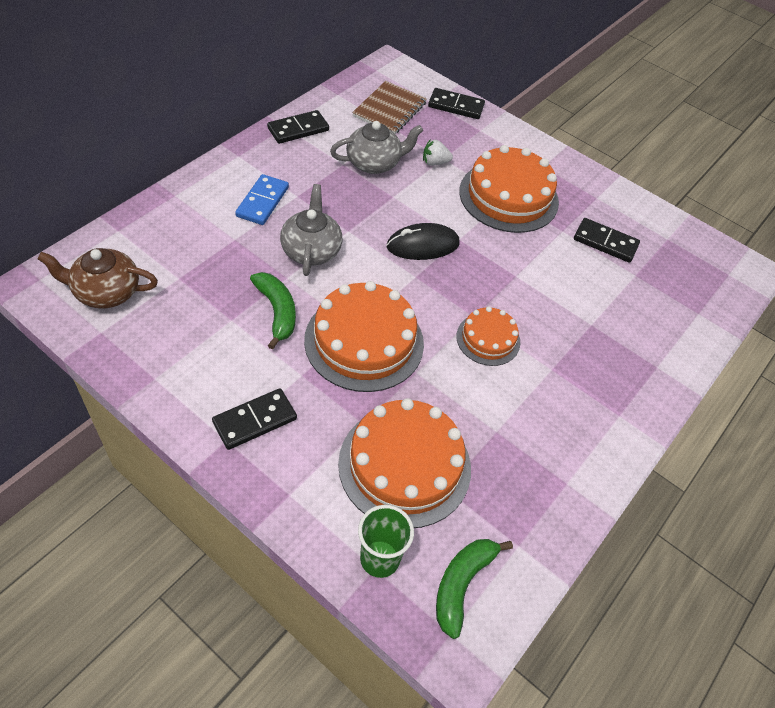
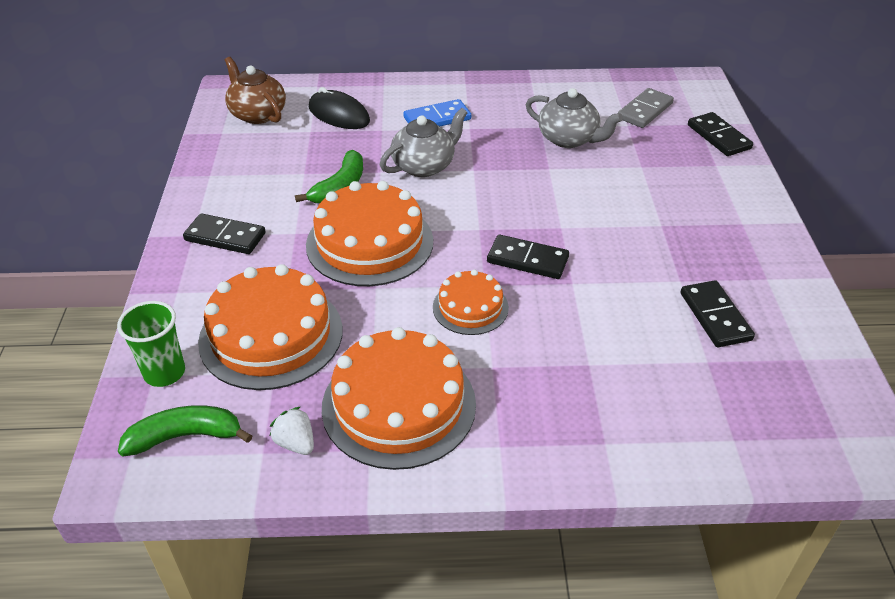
camera: 55 degrees right, 10 degrees down
(298, 129) = (539, 88): black domino -> black domino (527, 260)
(390, 109) = (645, 111): brown notebook -> grey domino
(423, 245) = (520, 213): black mouse -> black mouse (339, 115)
(435, 162) = (627, 165): white strawberry -> white strawberry (296, 443)
(508, 196) = (663, 225): orange cake -> orange cake (399, 405)

